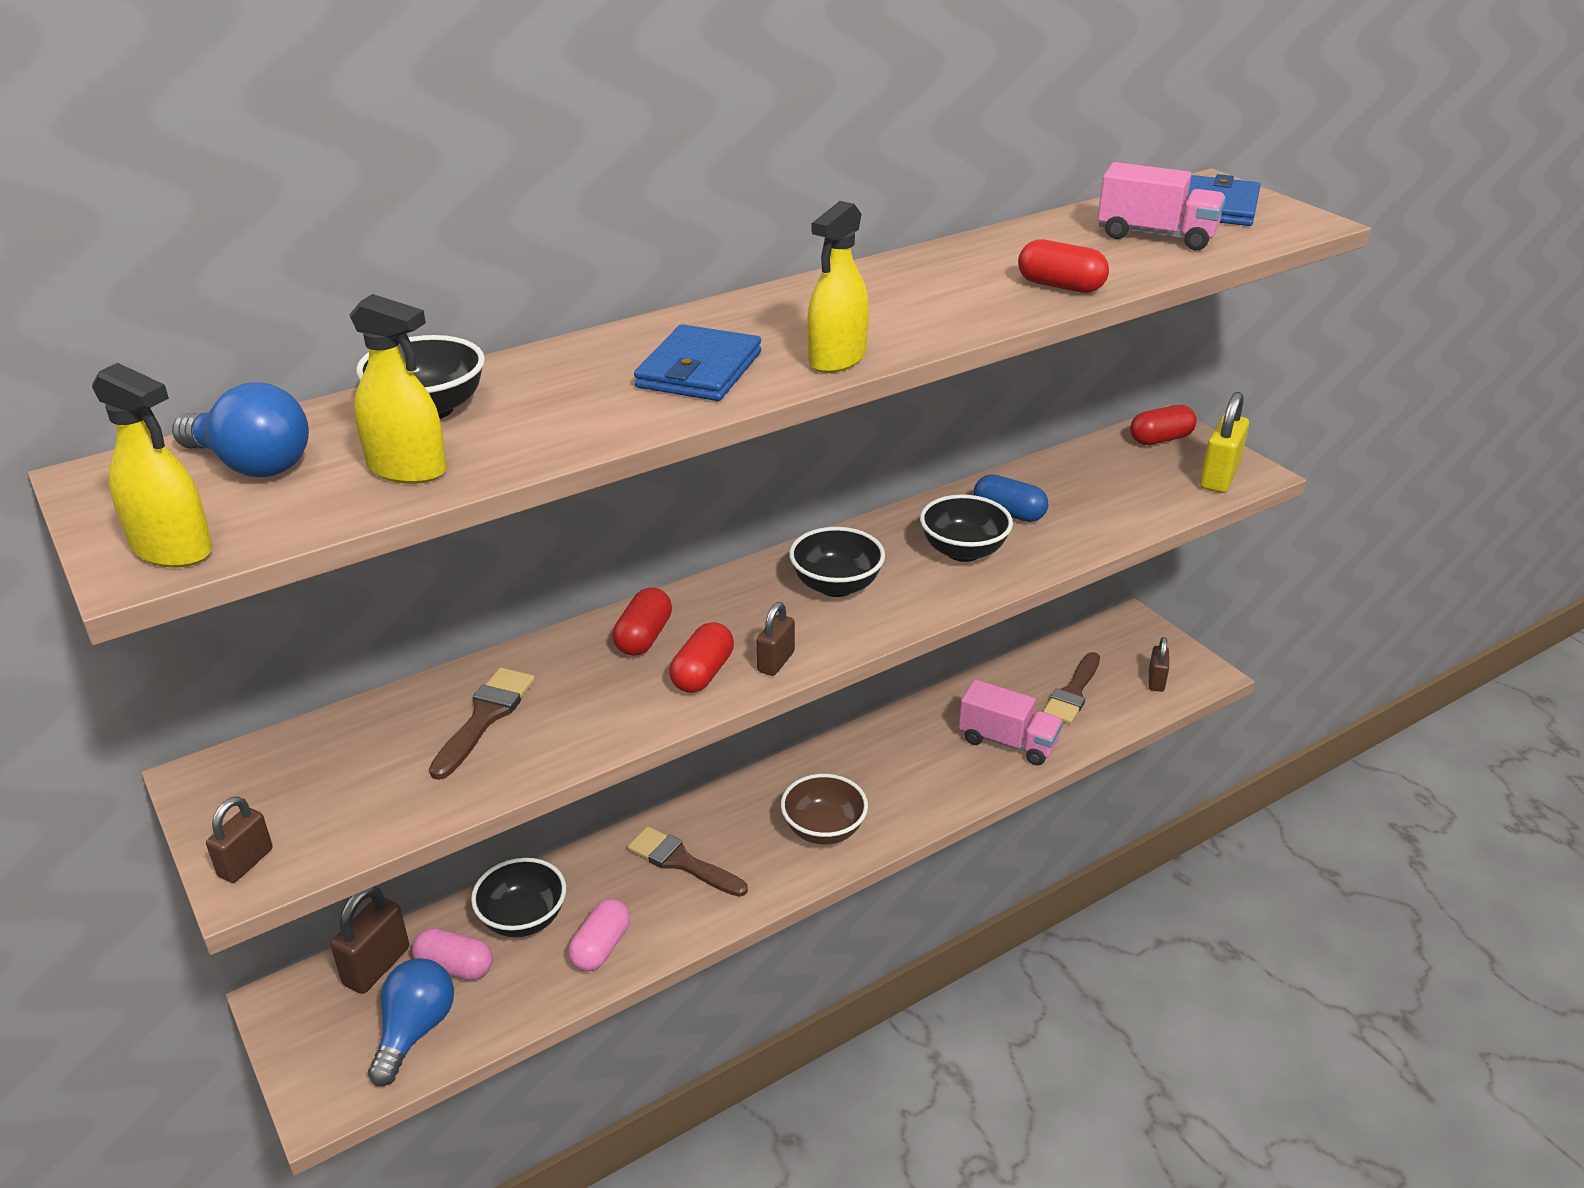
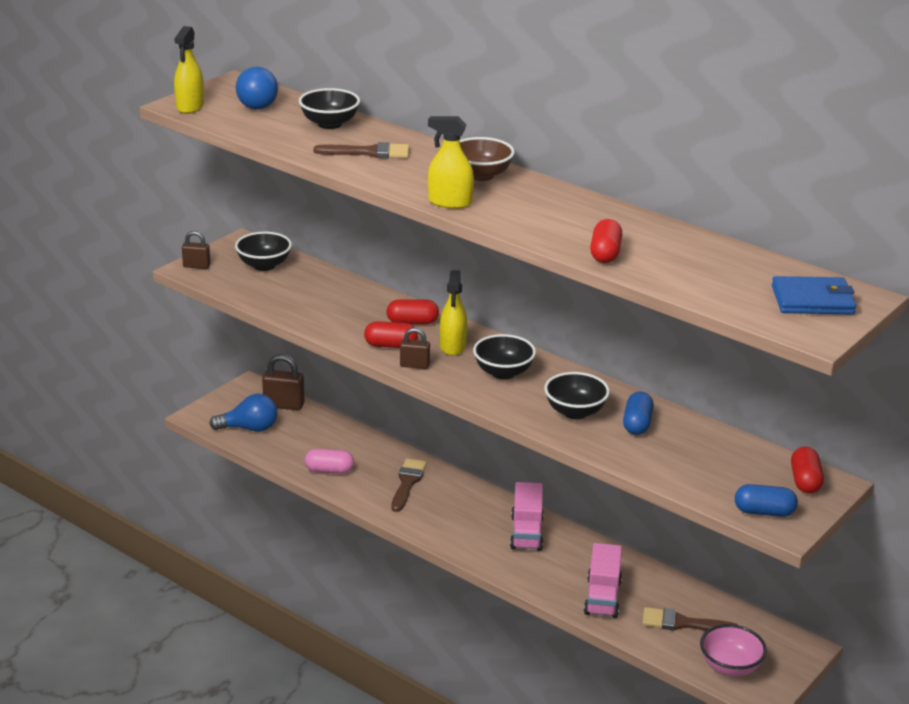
camera: 70 degrees right, 5 degrees down
(407, 469) = (273, 131): yellow spray bottle -> yellow spray bottle (453, 346)
(455, 966) = (294, 428): pink capsule -> none
(485, 717) = (320, 294): brown brush -> brown brush (368, 152)
(523, 919) = (337, 440): black bowl -> black bowl (264, 265)
(699, 370) = (411, 172): blue wallet -> none
(823, 830) = (465, 530): brown bowl -> brown bowl (481, 175)
(1156, 236) = (726, 280): pink truck -> pink truck (526, 533)
(1156, 681) = (730, 667): brown padlock -> pink bowl
(1160, 439) = (805, 481): red capsule -> red capsule turned 45 degrees clockwise
(1219, 478) = (764, 512): yellow padlock -> blue capsule

